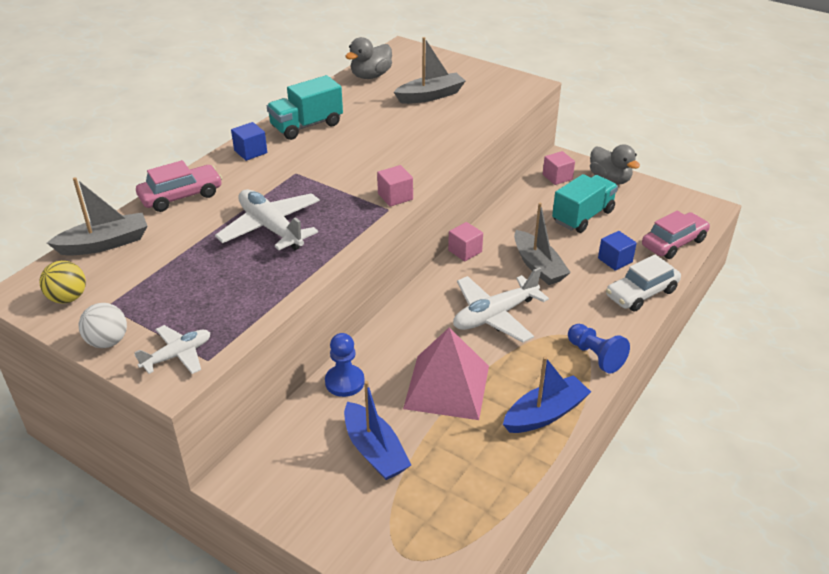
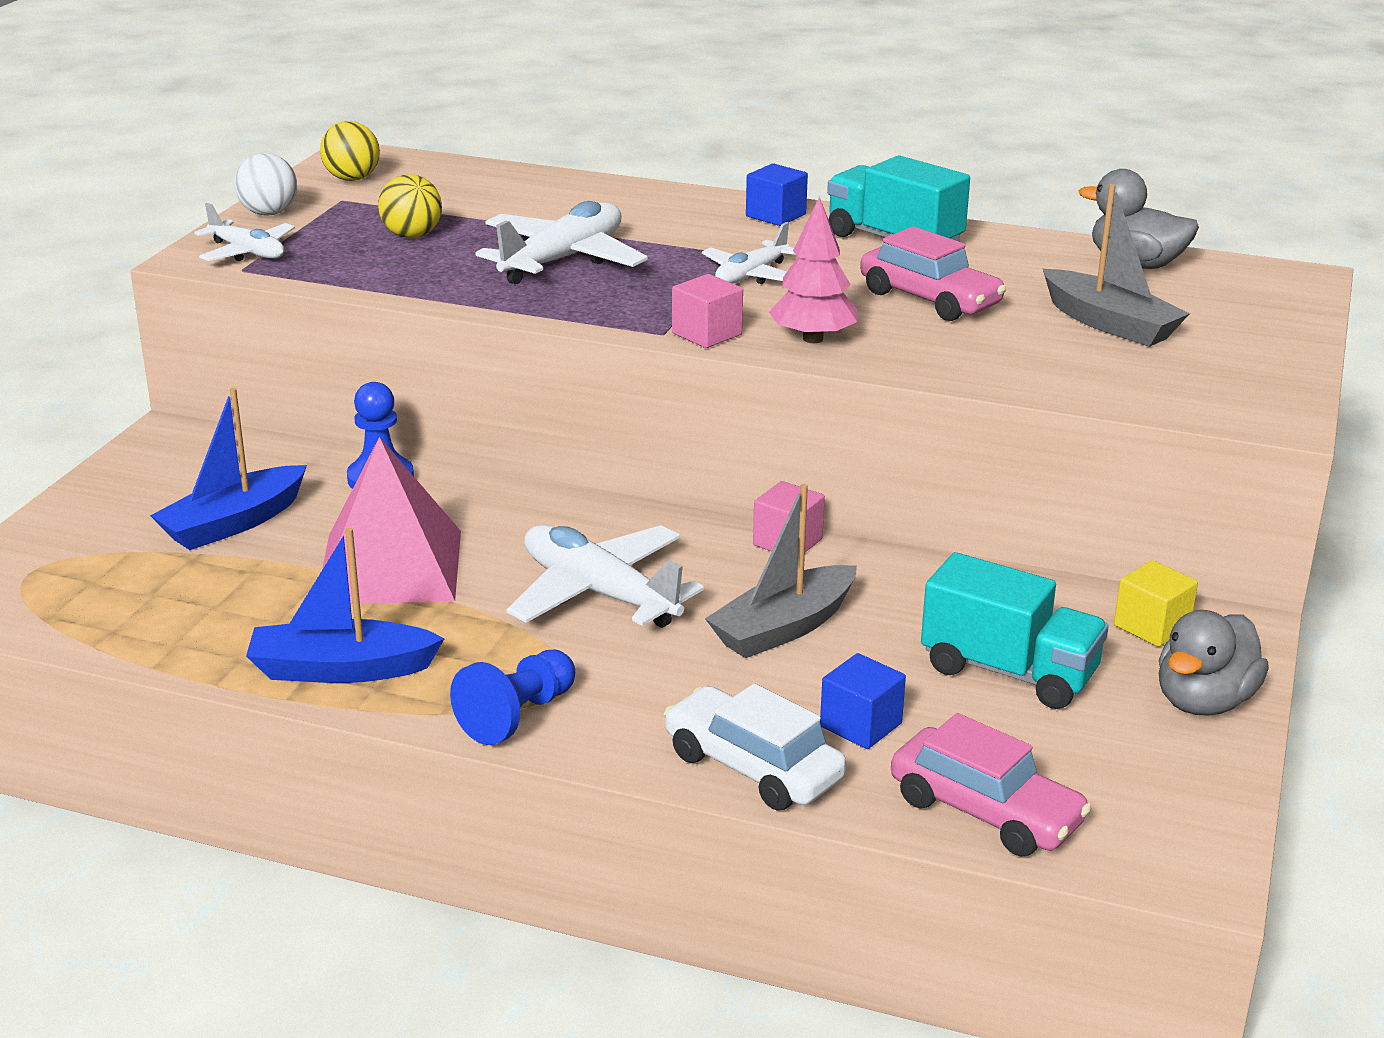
camera: 75 degrees right, 10 degrees down
(105, 243) = (478, 175): grey boat -> none
(181, 196) = (617, 194): pink car -> pink car (929, 299)
(195, 280) = (412, 236): none -> yellow ball
(328, 172) = (751, 275): none -> white plane
(414, 168) = (812, 339): none -> pink tree
(545, 414) = (341, 669): blue boat -> blue boat turned 135 degrees clockwise
(557, 177) = (1151, 626): pink cube -> yellow cube

